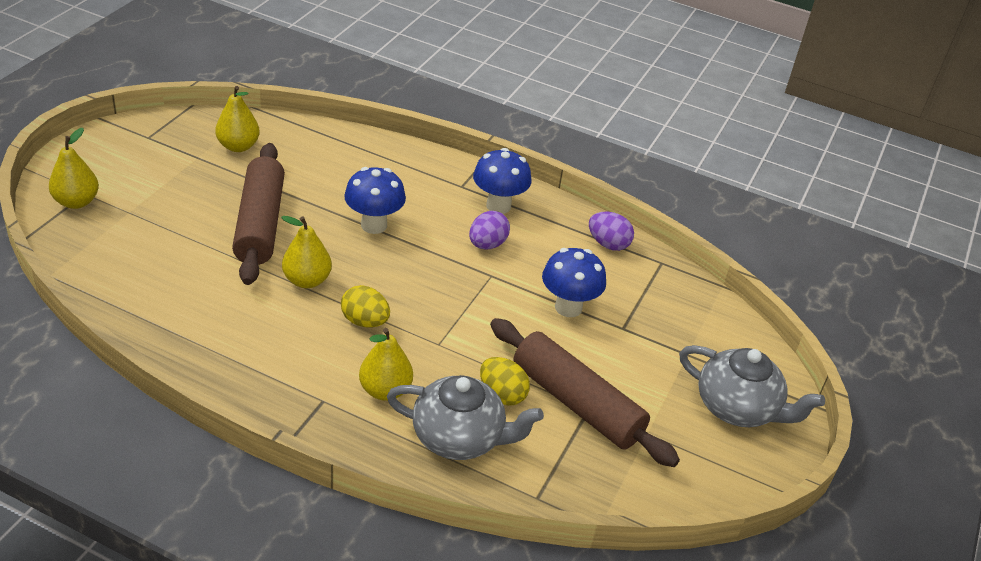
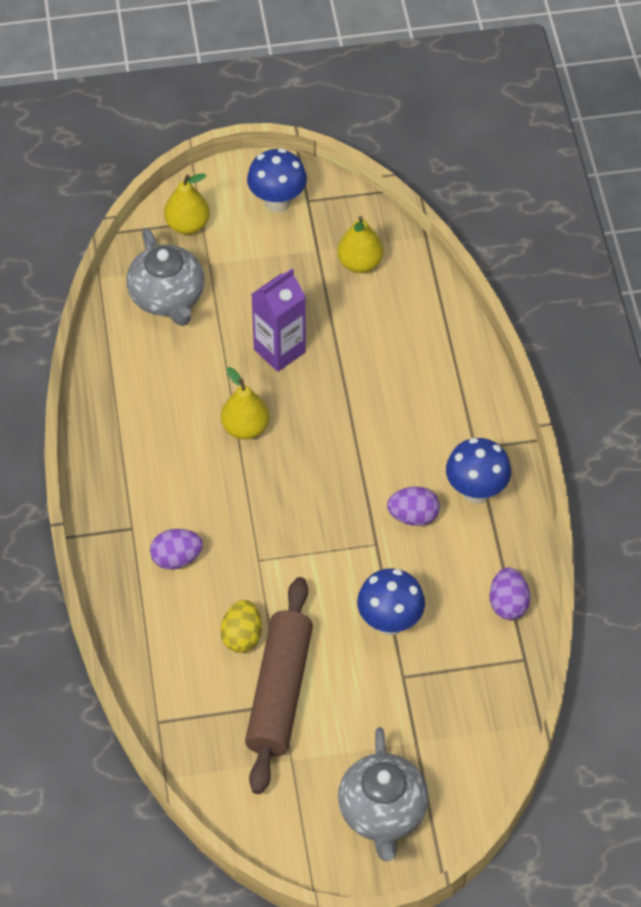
camera: 60 degrees right, 15 degrees up
(260, 224) = (279, 350): brown rolling pin -> purple carton
(365, 321) = (236, 496): yellow egg -> none
(374, 225) = (356, 423): blue mushroom -> blue mushroom (277, 202)
(385, 390) = (176, 558): yellow pear -> purple egg
(459, 437) = (172, 636): grey teapot -> grey teapot (167, 297)

